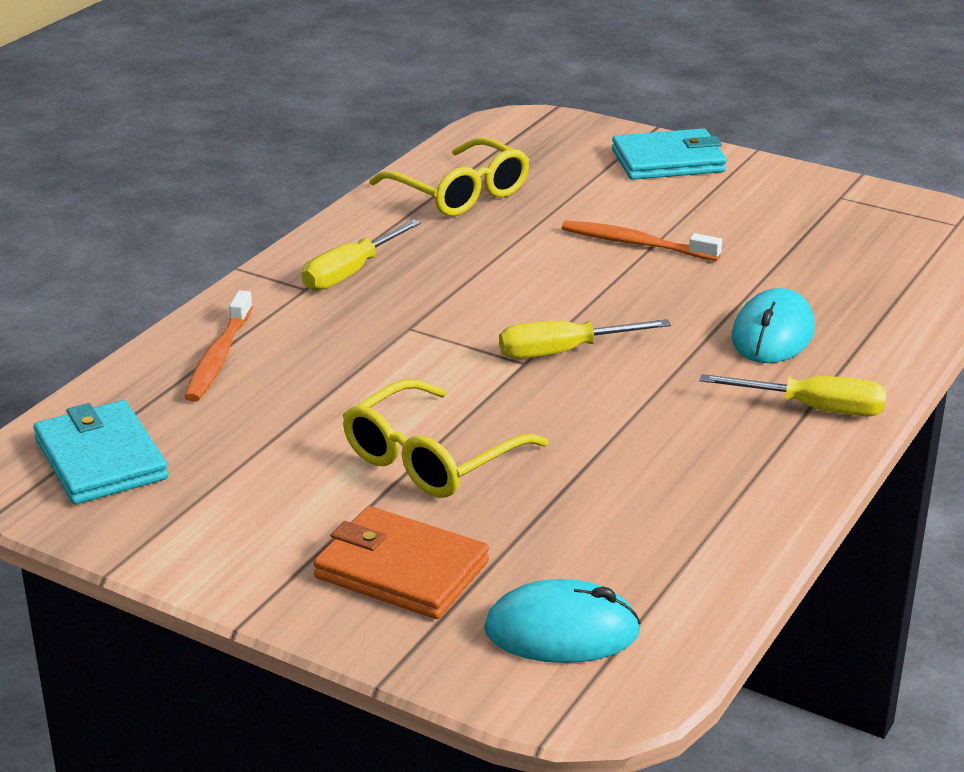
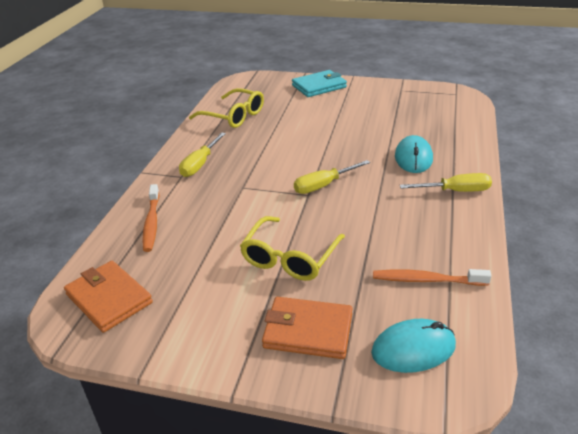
camera: 15 degrees left, 5 degrees up
(101, 459) = (109, 298): turquoise wallet -> orange wallet
(636, 244) = (327, 126): orange toothbrush -> orange toothbrush (426, 280)

